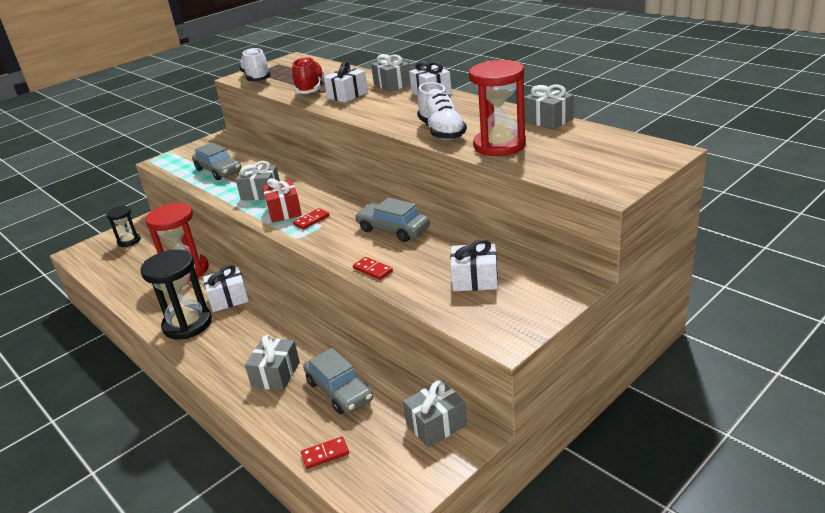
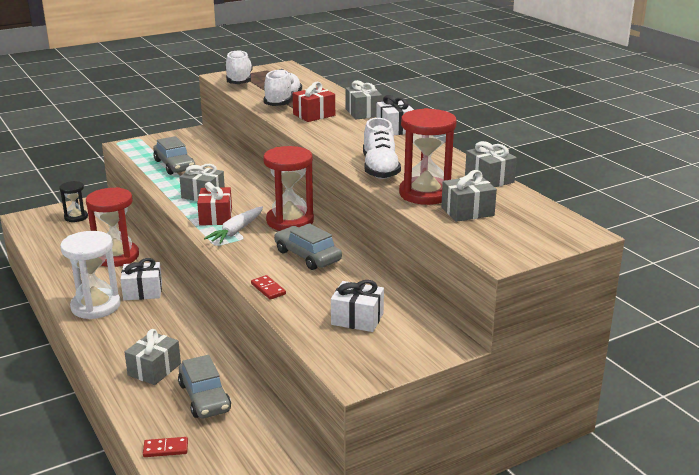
camera: 10 degrees right, 5 degrees down
(187, 324) = (96, 306): black hourglass -> white hourglass
(310, 89) = (283, 101): red shoe -> white shoe
(311, 220) = (236, 231): red domino -> white carrot
(347, 95) = (314, 115): white gift -> red gift
(358, 200) = (290, 221): none -> red hourglass
(436, 425) = (278, 448): grey gift -> grey gift (467, 211)

